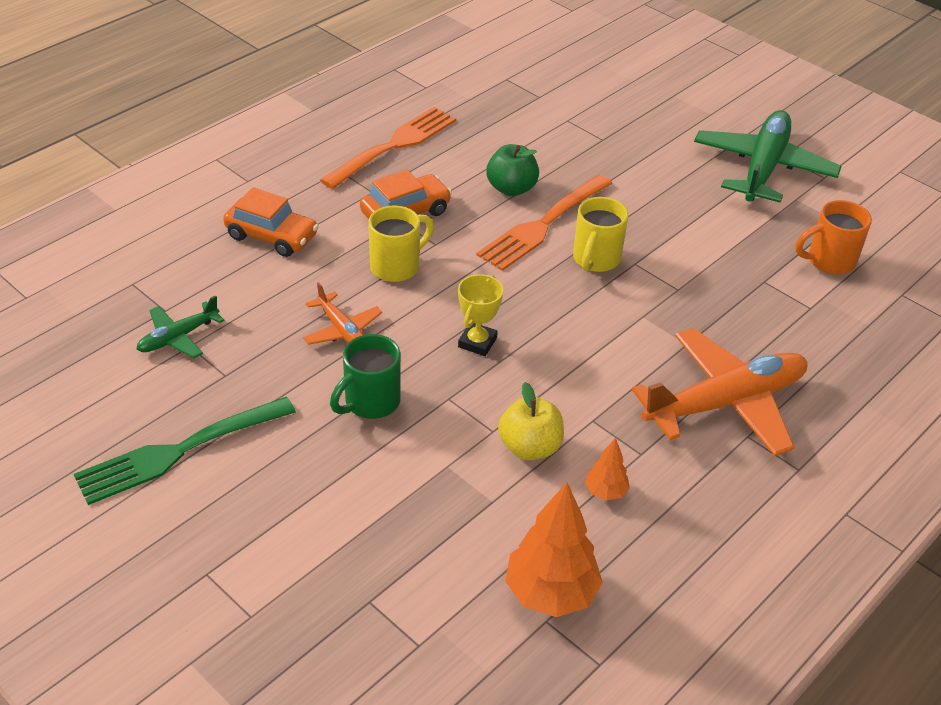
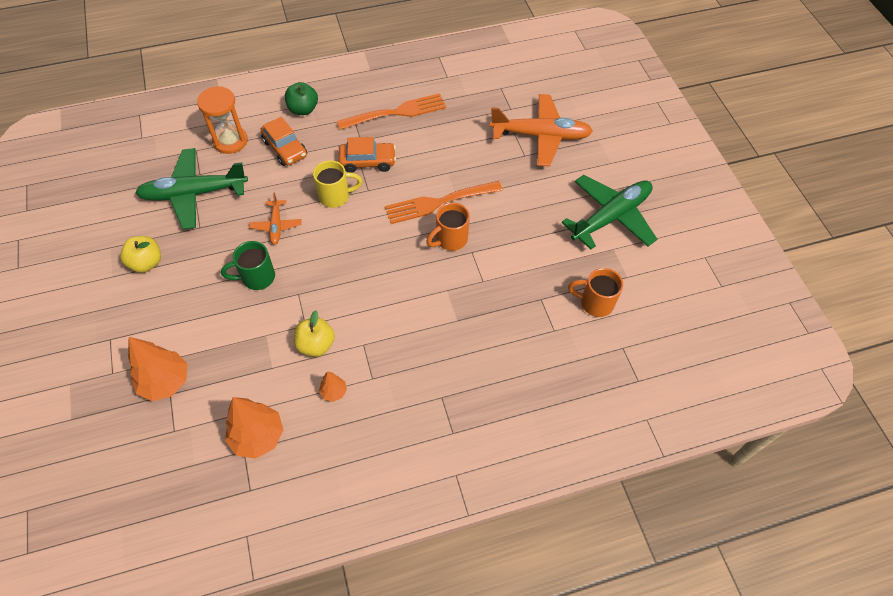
camera: 30 degrees right, 15 degrees up
(178, 254) = (230, 141): none -> orange hourglass
(178, 337) = (194, 194): green plane -> green plane, size x2.01
(179, 451) = (146, 263): green fork -> yellow apple
(349, 589) = (165, 382): none -> orange tree
(477, 342) = (340, 265): yellow trophy -> none
(511, 188) = (440, 169): green apple -> green apple (303, 109)
(595, 260) = (450, 239): yellow mug -> orange mug
(725, 403) = (446, 369): orange plane -> orange plane (541, 136)

